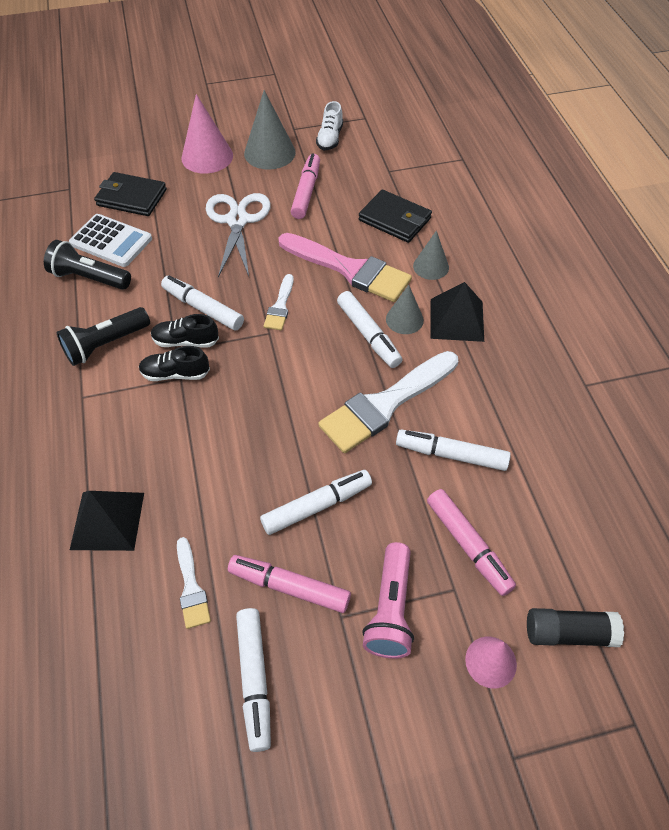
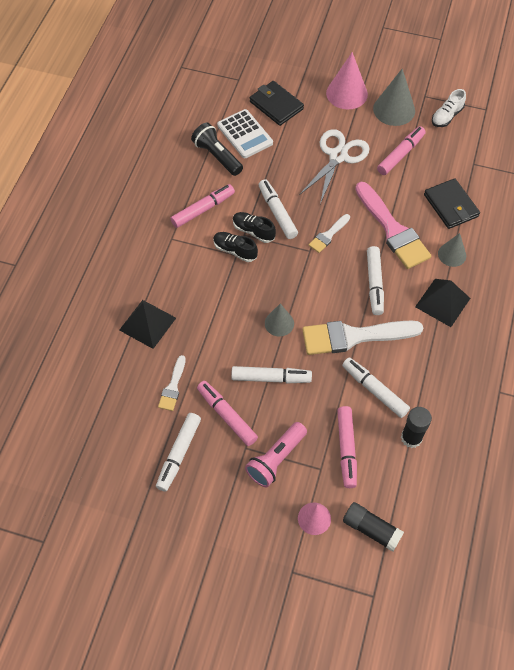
camera: 30 degrees right, 5 degrees up
(105, 344) = (203, 209): black flashlight -> pink marker
(404, 319) = (406, 285): grey cone -> grey cone (279, 323)
(532, 489) = (411, 438): none -> black glue stick

